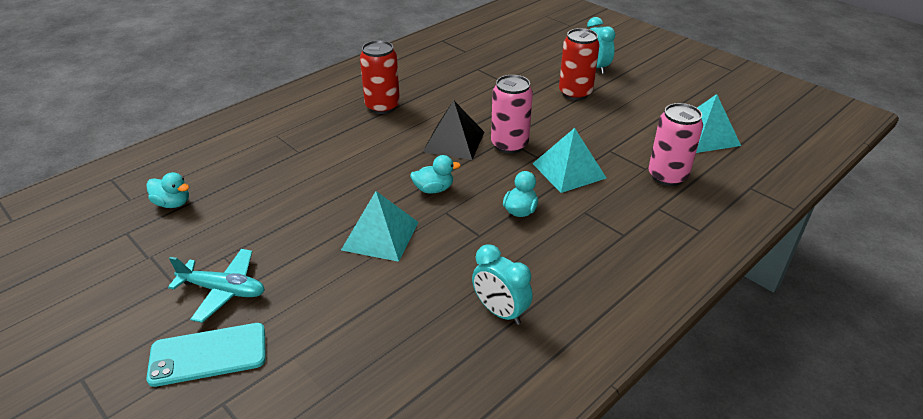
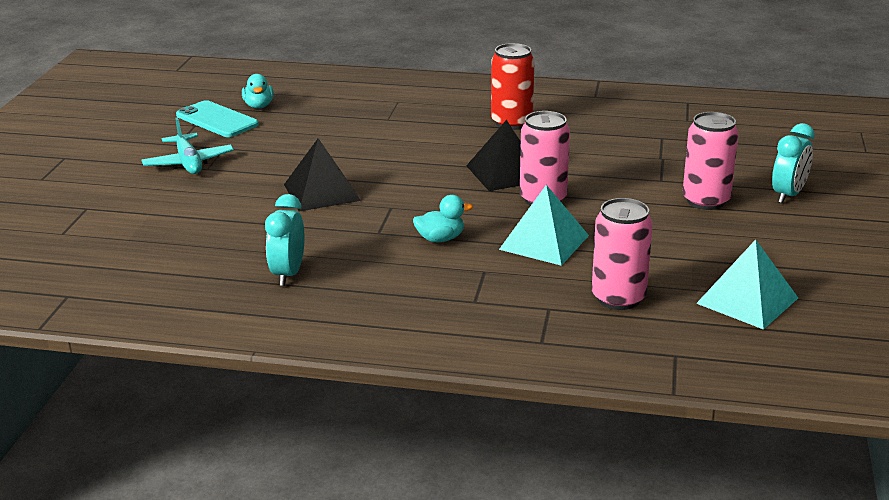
camera: 55 degrees right, 10 degrees down
(208, 355) = (123, 185): turquoise phone -> turquoise phone (217, 120)
(380, 235) = (322, 192): turquoise pyramid -> black pyramid
(433, 189) = (416, 190): turquoise duck -> none
(575, 93) = (705, 201): red can -> pink can

